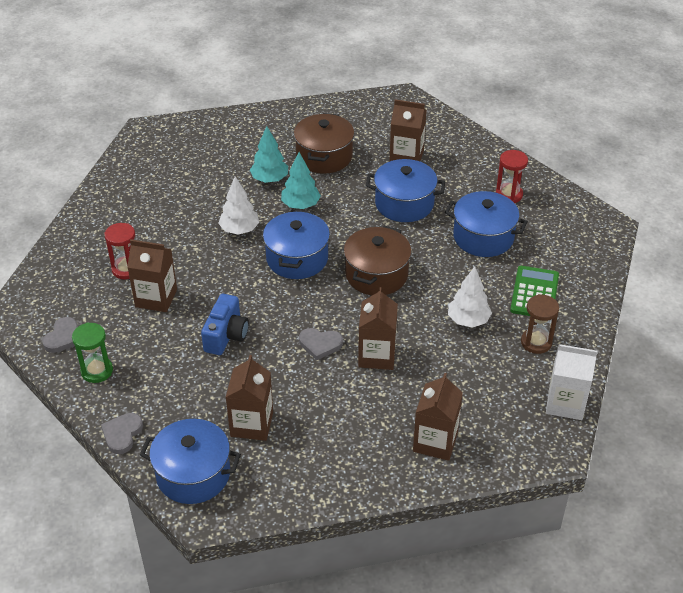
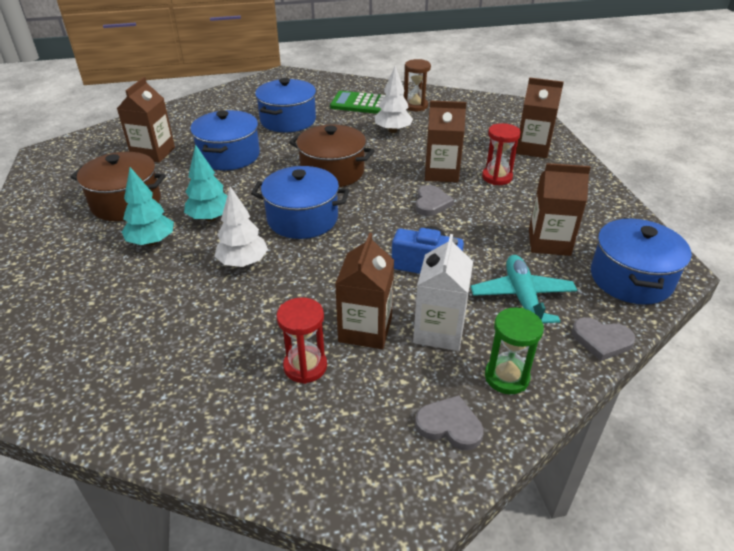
camera: 90 degrees left, 5 degrees down
(178, 392) = (522, 298): none -> turquoise plane
(509, 195) = (233, 107): red hourglass -> red hourglass (497, 177)
(565, 403) = (475, 99): white carton -> white carton (439, 331)

